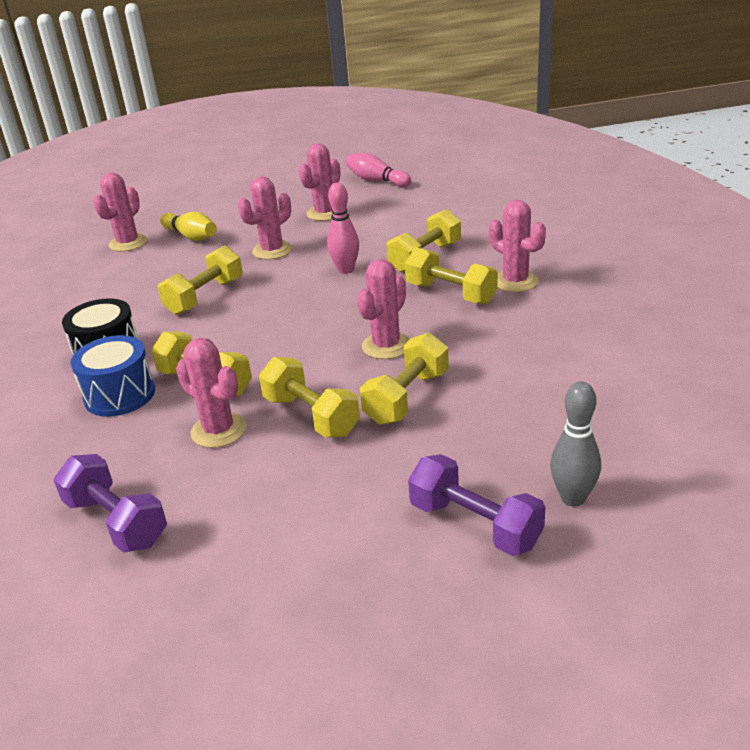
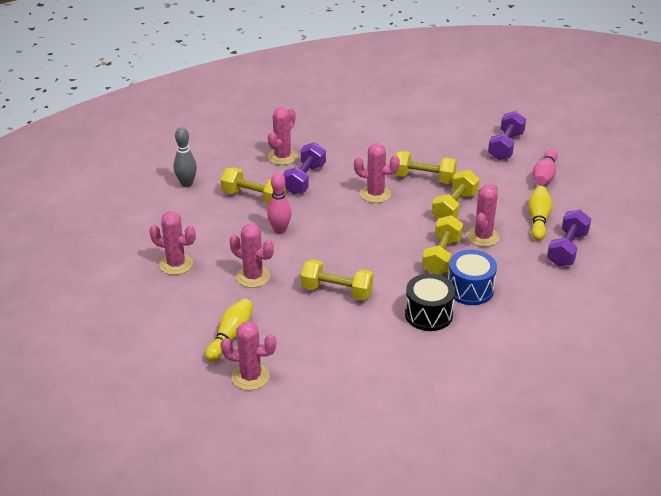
camera: 110 degrees left, 5 degrees up
(217, 507) = (538, 219): none -> yellow bowling pin
(376, 180) = (100, 248): pink bowling pin -> pink bowling pin (544, 175)
(451, 294) = (304, 179): yellow dumbbell -> purple dumbbell
(573, 498) = (475, 124): grey bowling pin -> grey bowling pin (186, 184)

